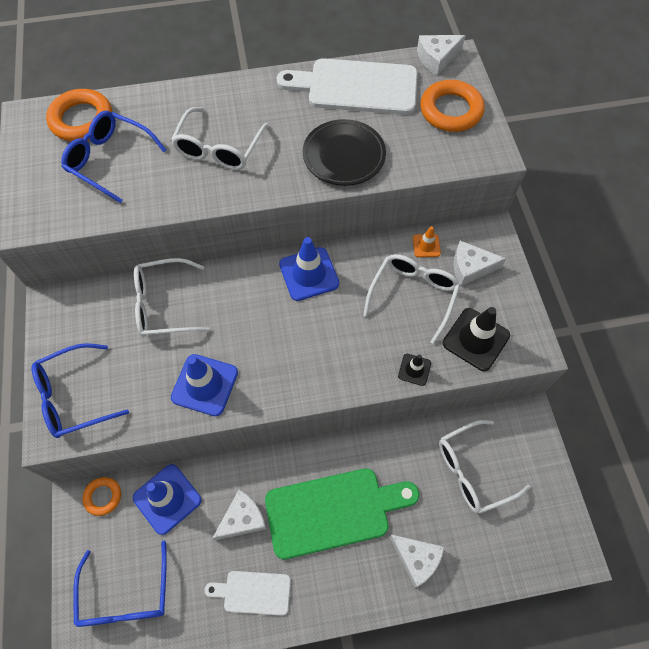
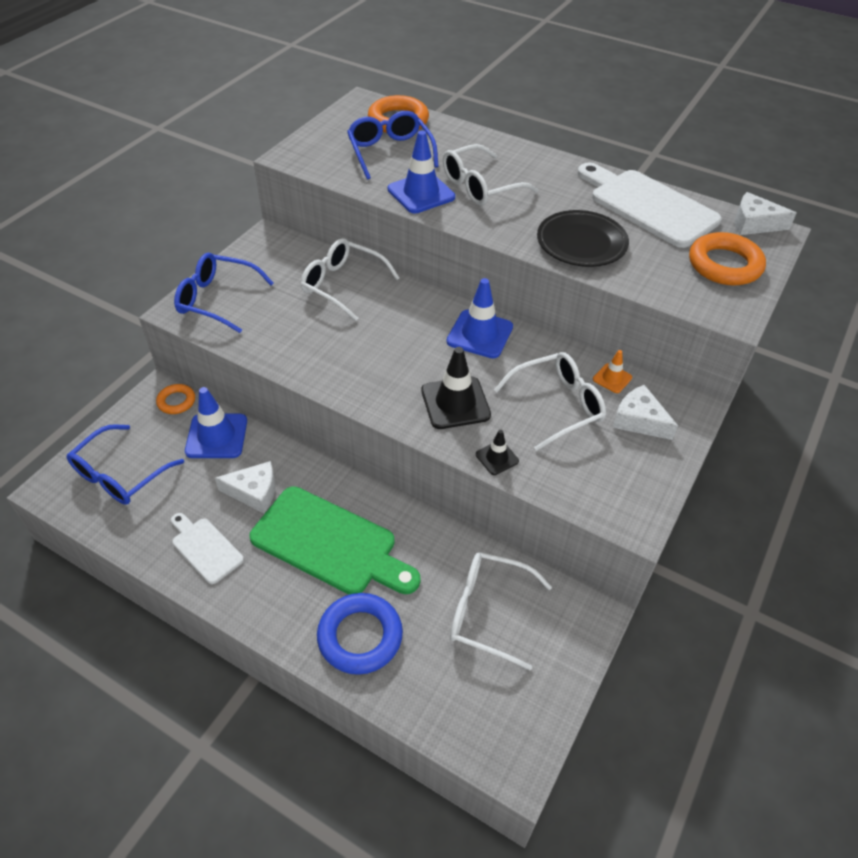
camera: 40 degrees right, 15 degrees down
(205, 385) = (313, 352): blue traffic cone -> blue traffic cone (421, 193)
(416, 559) = (360, 636): white cheese -> blue ring
(476, 339) = (582, 475): black traffic cone -> black traffic cone (455, 403)

